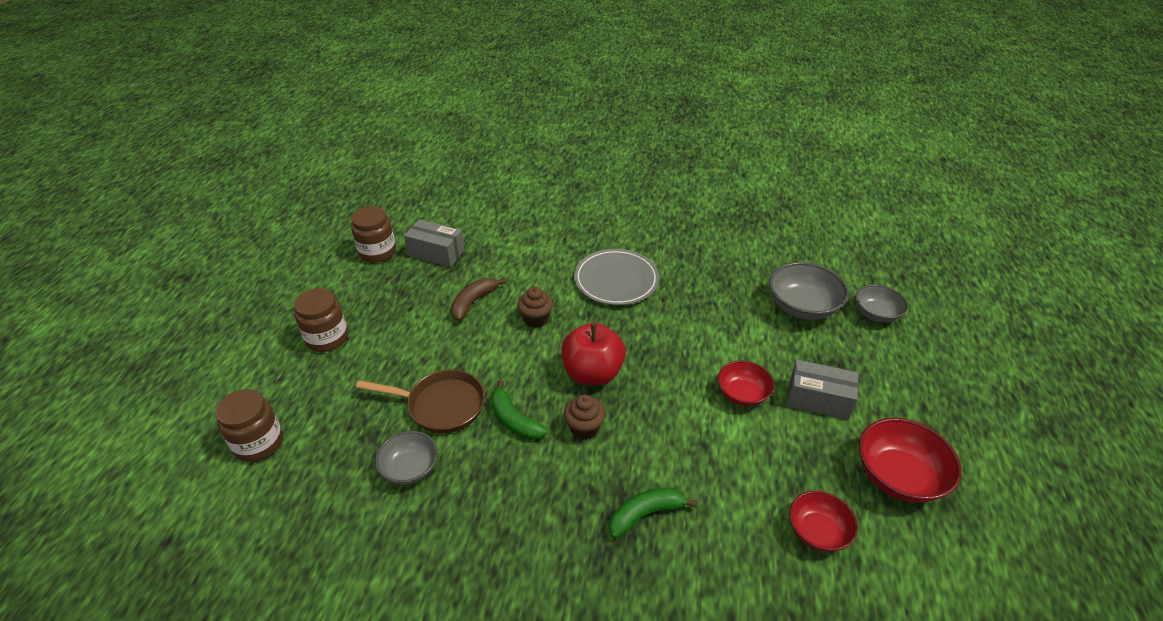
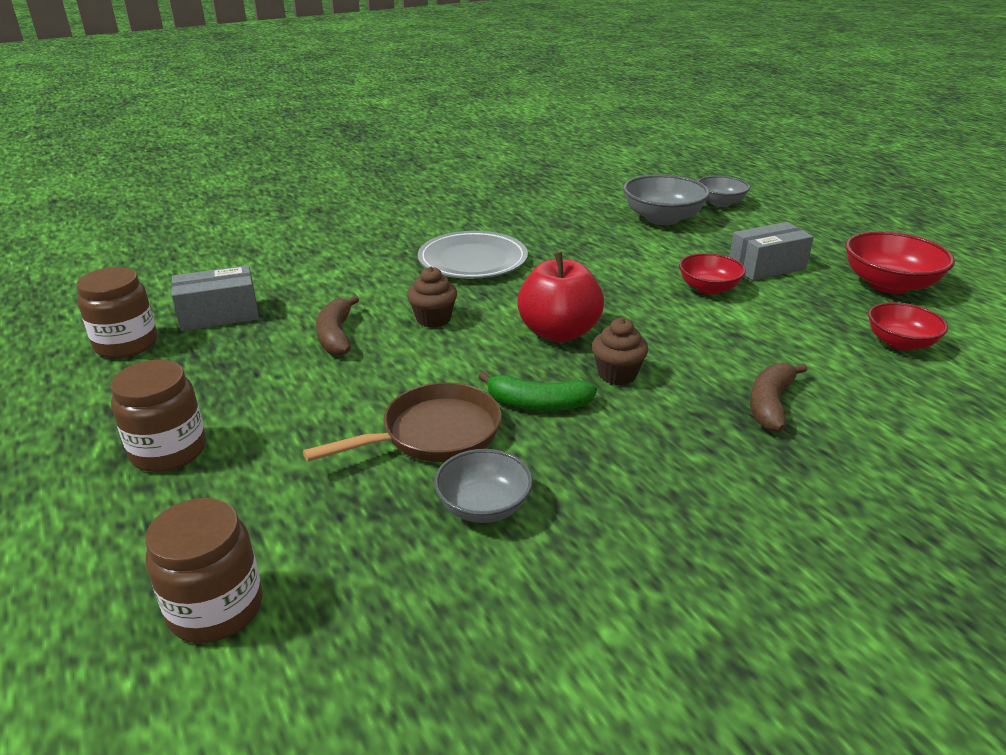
camera: 40 degrees left, 10 degrees down
(645, 514) = (770, 404): green banana -> brown banana

